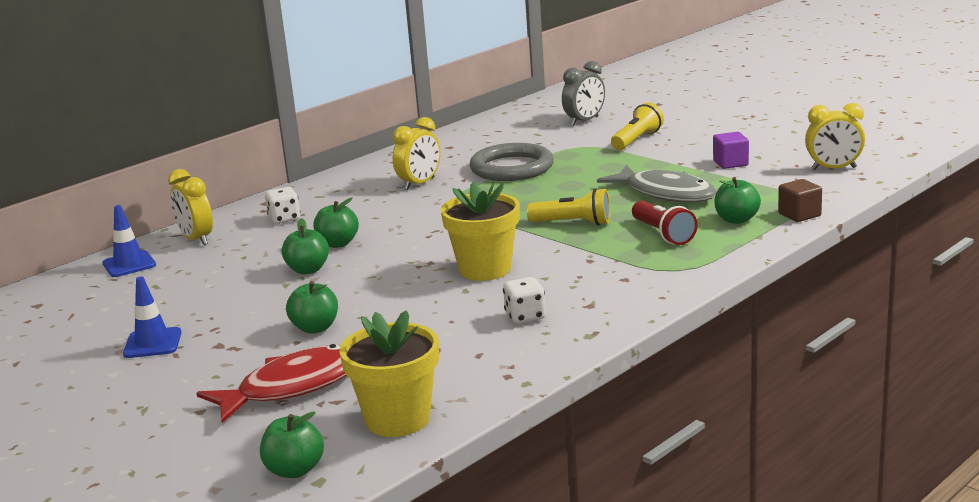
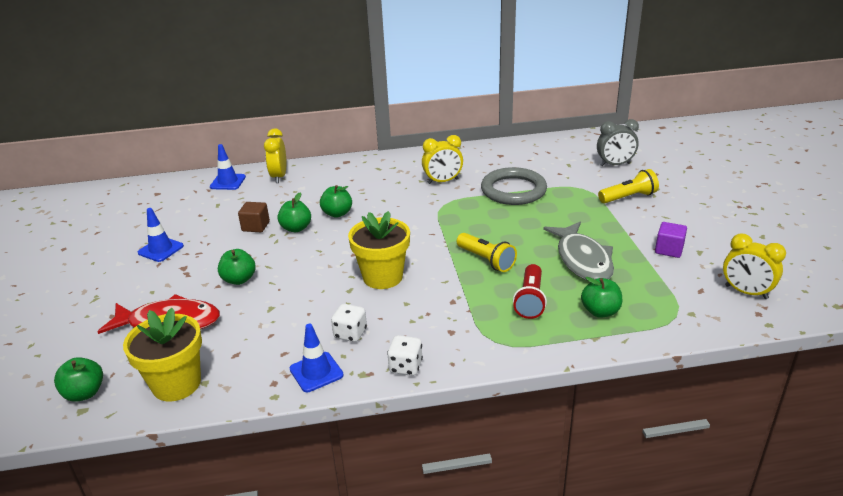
camera: 35 degrees right, 10 degrees up
(284, 219) = (338, 180): white dice -> white dice (405, 367)
(539, 352) = (316, 372): none -> blue traffic cone
(799, 215) = (655, 330): brown cube -> brown cube (256, 226)

